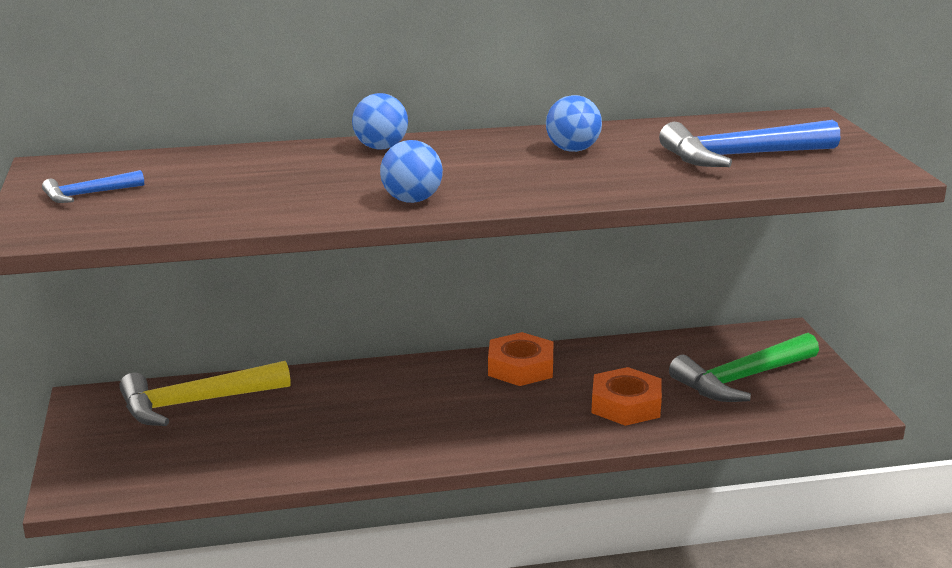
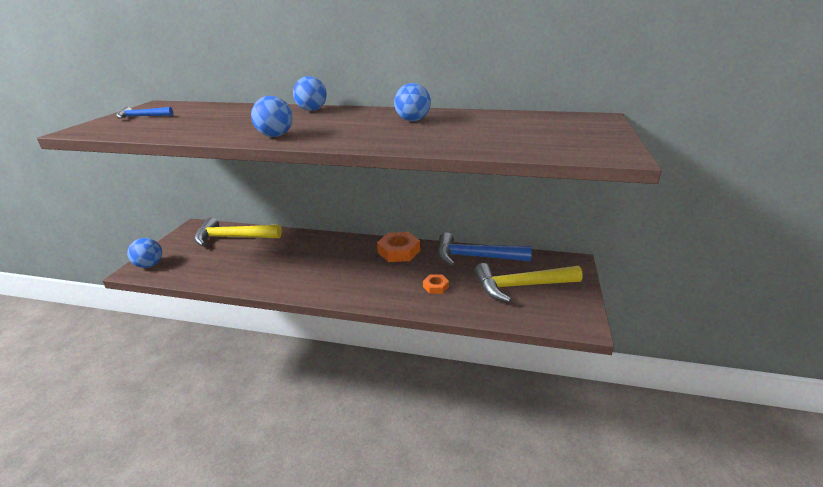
camera: 25 degrees right, 5 degrees up
(89, 479) = (149, 265): none -> blue ball
(626, 405) = (435, 287): orange nut -> orange nut, size x0.54
(740, 156) = (516, 134): blue hammer -> blue hammer (475, 257)
(742, 379) = (520, 286): green hammer -> yellow hammer

